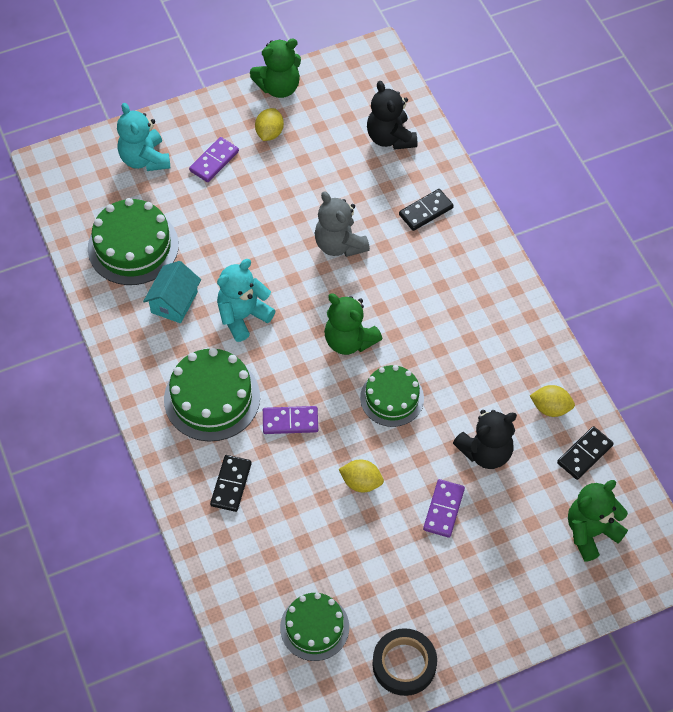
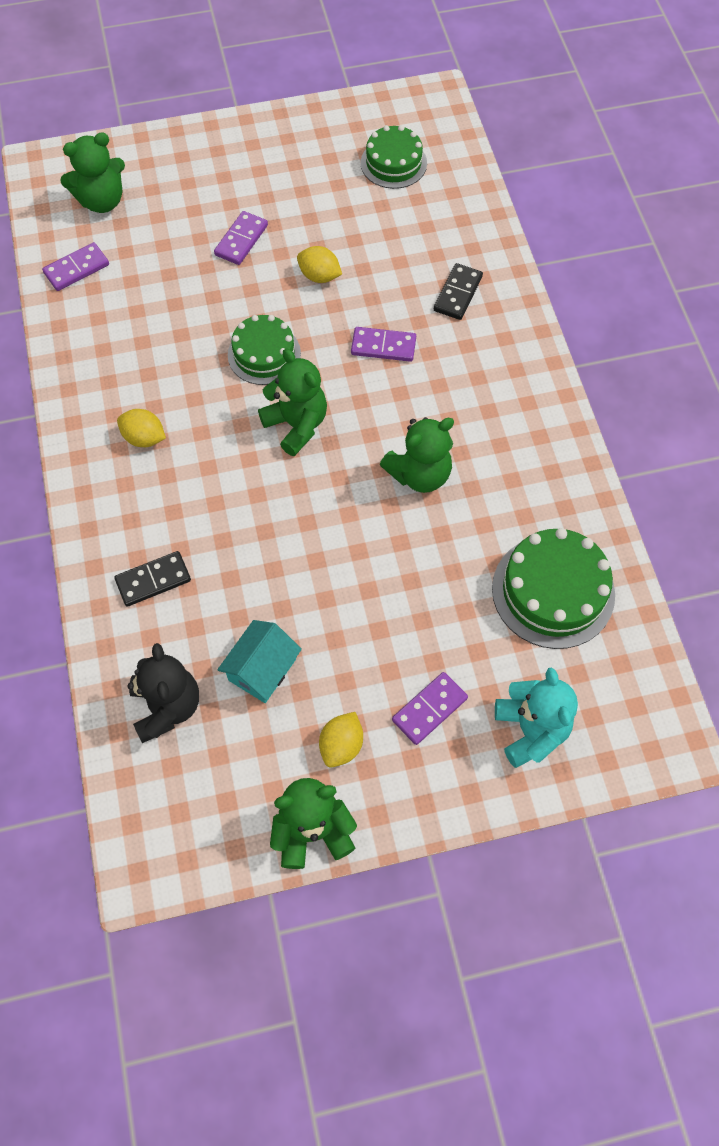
camera: 170 degrees left, 5 degrees up
(174, 302) = (503, 505): turquoise house -> turquoise house (262, 669)
(212, 398) = (468, 384): green cake -> none
(243, 316) = (419, 474): turquoise teddy bear -> green teddy bear
(339, 244) = (279, 550): grey teddy bear -> none
(404, 664) = (317, 126): black tape -> none
(485, 452) = (179, 286): black teddy bear -> none
(550, 408) = (93, 318): yellow lemon -> yellow lemon (144, 438)
(584, 454) = (76, 269): black domino -> purple domino

